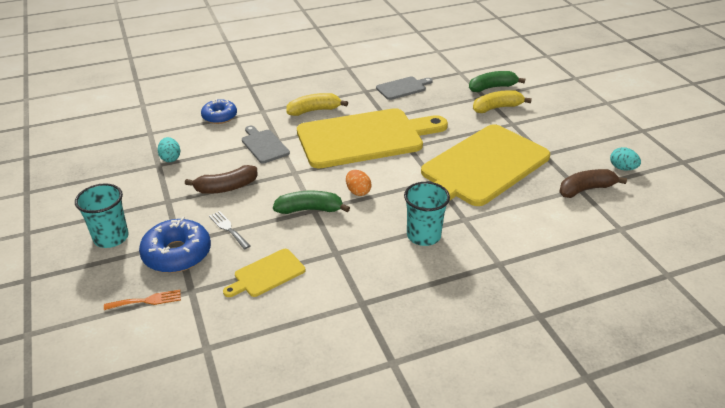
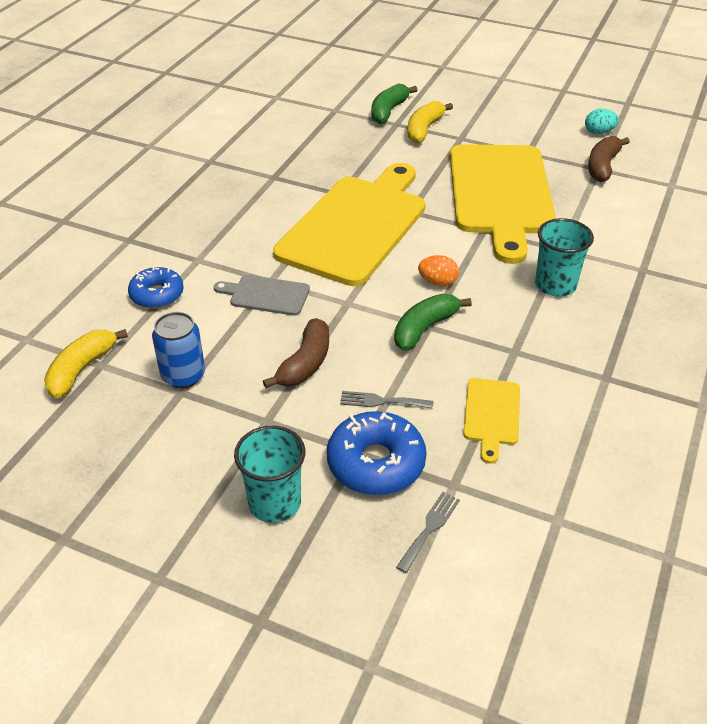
camera: 45 degrees left, 5 degrees up
(147, 301) = (429, 528): orange fork -> grey fork
(170, 158) = (183, 375): turquoise egg -> blue can
(314, 110) = (255, 227): yellow banana -> yellow banana (82, 369)
(403, 88) = (306, 154): grey cutting board -> none

